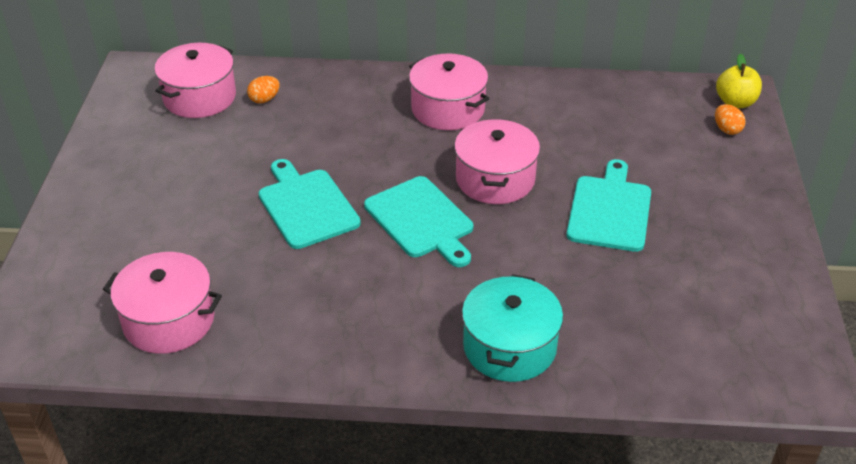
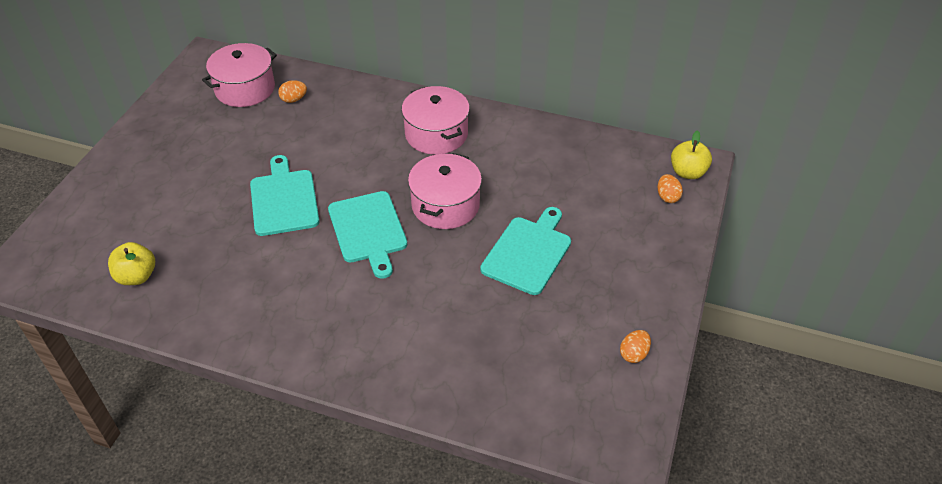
camera: 15 degrees right, 5 degrees up
(169, 320) = (137, 276): pink pot -> yellow apple
(509, 347) = (387, 357): turquoise pot -> none
(771, 288) = (633, 354): none -> orange egg

